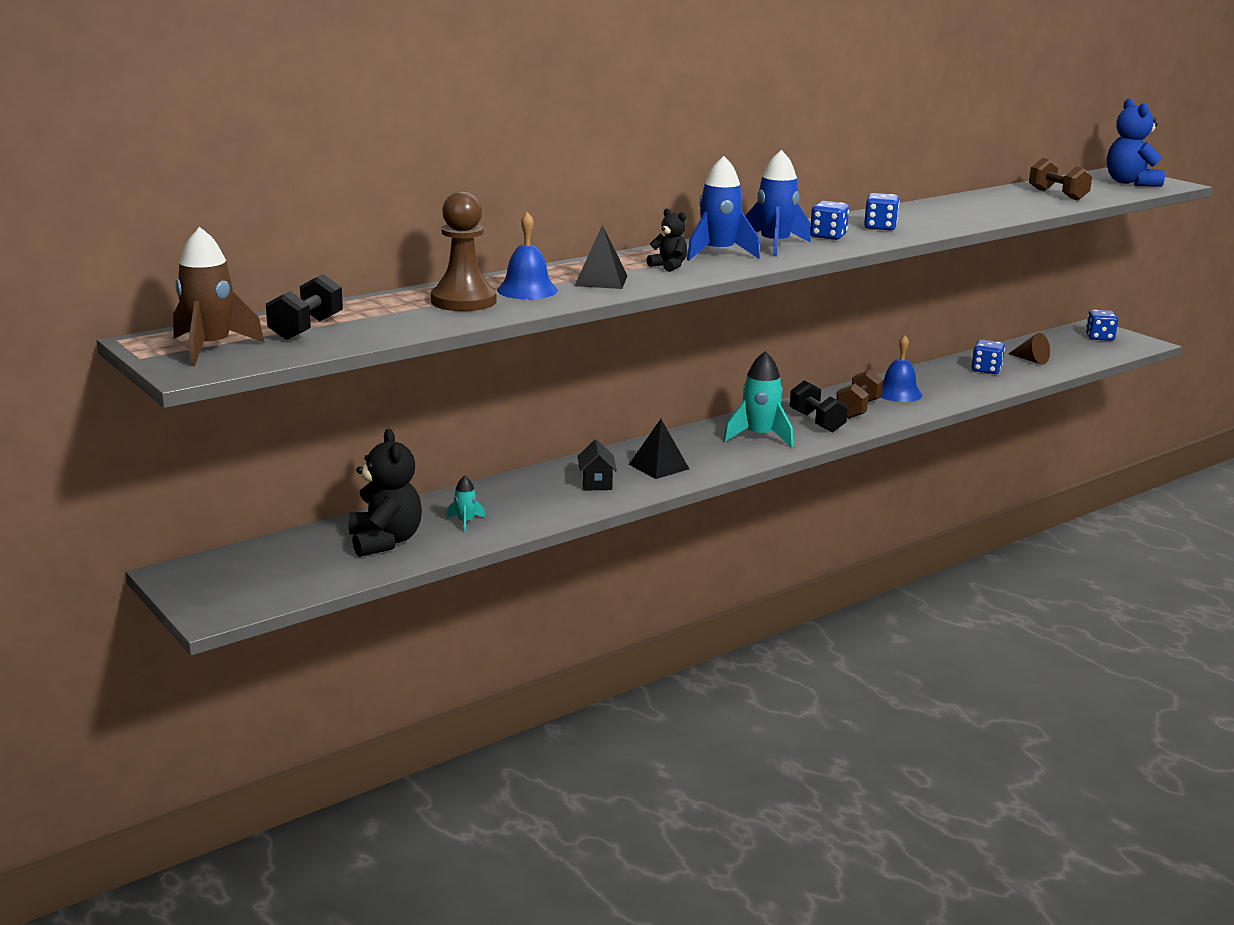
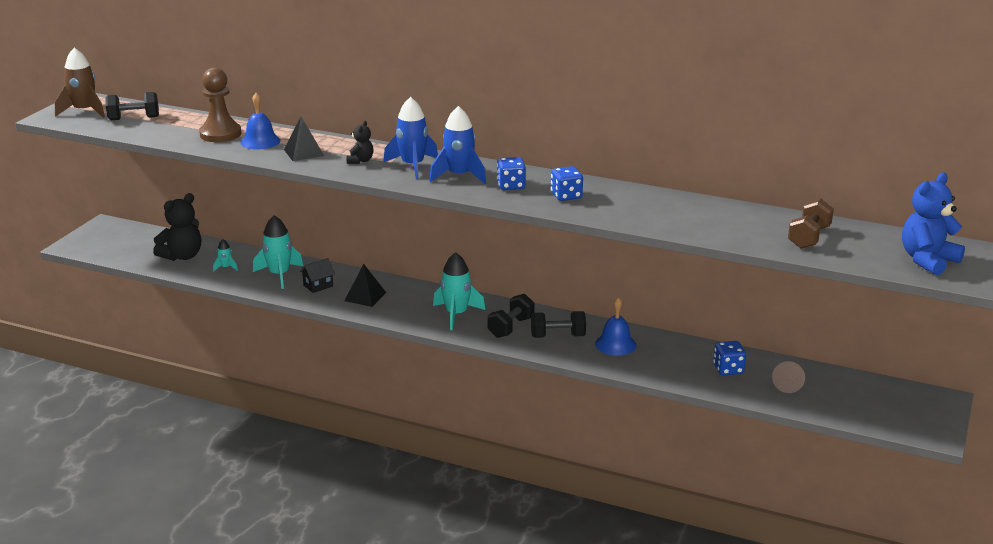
camera: 60 degrees right, 5 degrees up
(535, 497) = (279, 275): none -> turquoise rocket
(858, 409) = (557, 336): brown dumbbell -> black dumbbell
(1099, 337) = (913, 407): blue dice -> none

